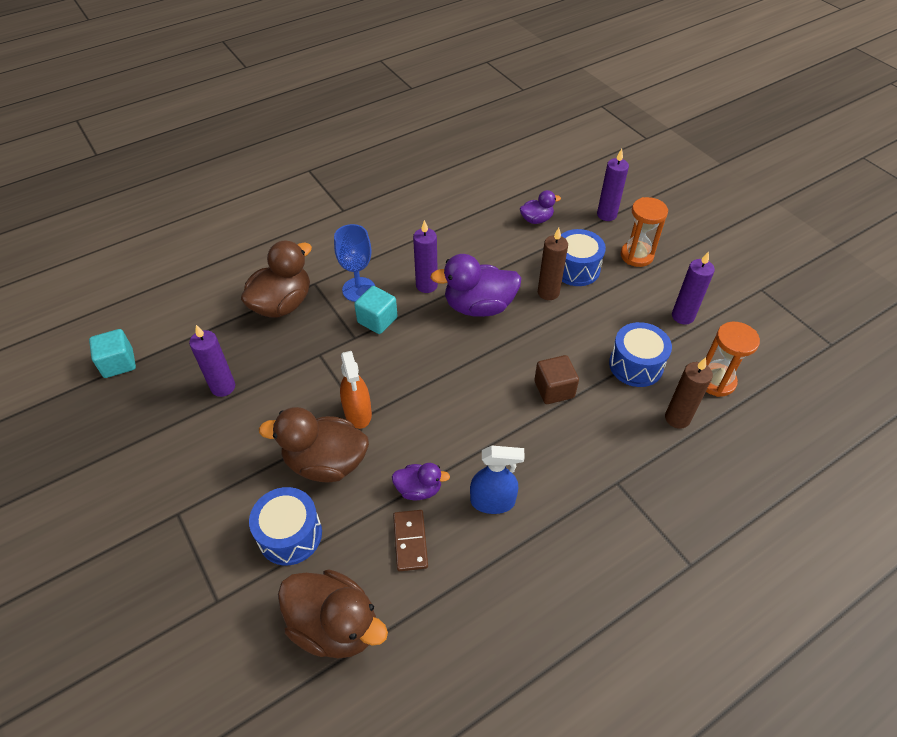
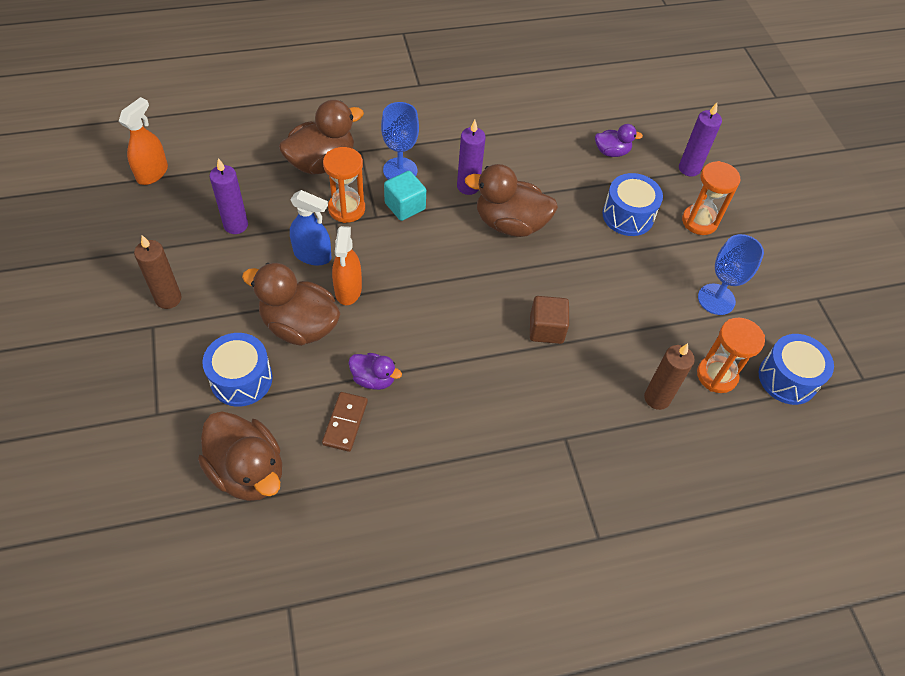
camera: 15 degrees right, 5 degrees up
(118, 363) = (152, 173): turquoise cube -> orange spray bottle
(324, 339) = (346, 209): none -> orange hourglass
(479, 306) = (510, 224): purple duck -> brown duck
(493, 501) = (437, 414): blue spray bottle -> blue spray bottle (312, 255)
(548, 292) = (587, 231): brown candle -> brown candle (168, 299)
(636, 365) = (641, 332): blue drum -> blue drum (787, 378)
(682, 316) = (716, 299): purple candle -> blue goblet

